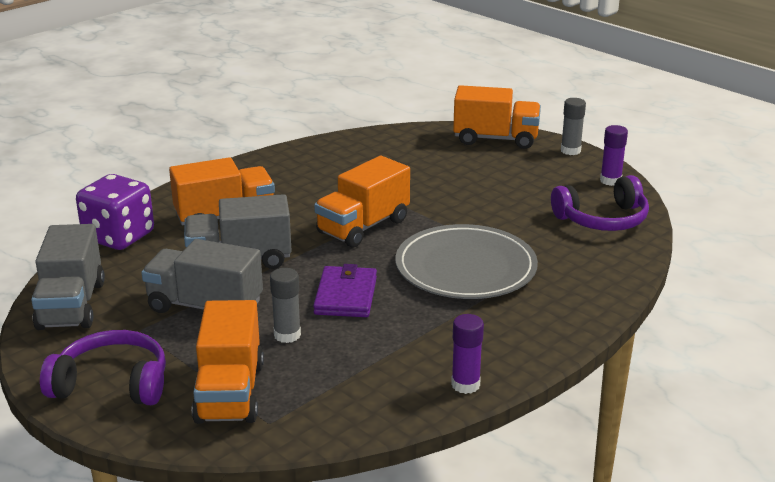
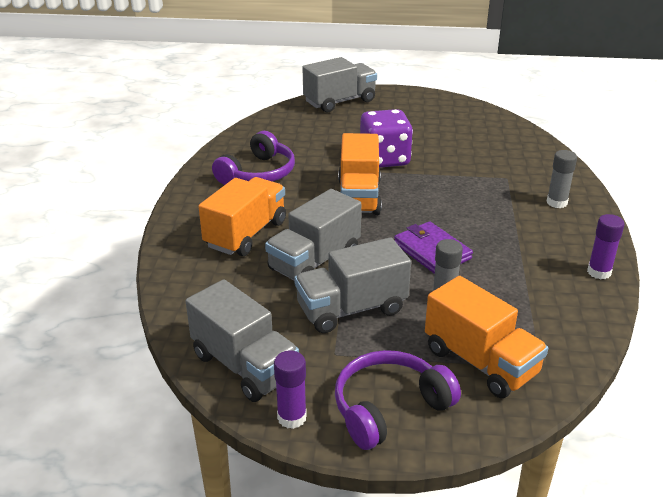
camera: 40 degrees left, 5 degrees up
(119, 237) = (185, 290): purple dice -> purple dice (384, 159)
(465, 268) = (469, 196): grey plate -> none
(495, 139) = (340, 101): orange truck -> grey truck
(570, 151) = (398, 93): grey glue stick -> grey glue stick (556, 202)
(602, 219) = (489, 130): purple headphones -> purple headphones (258, 173)
(610, 181) = (453, 104): purple glue stick -> purple glue stick (292, 417)

